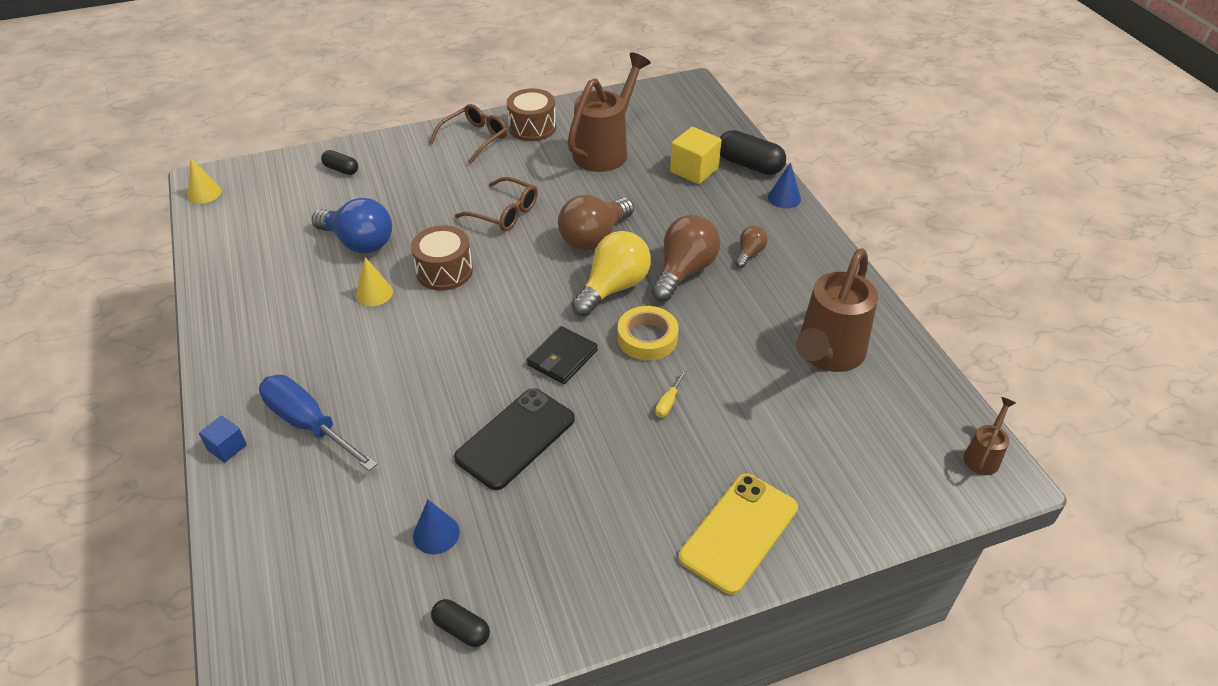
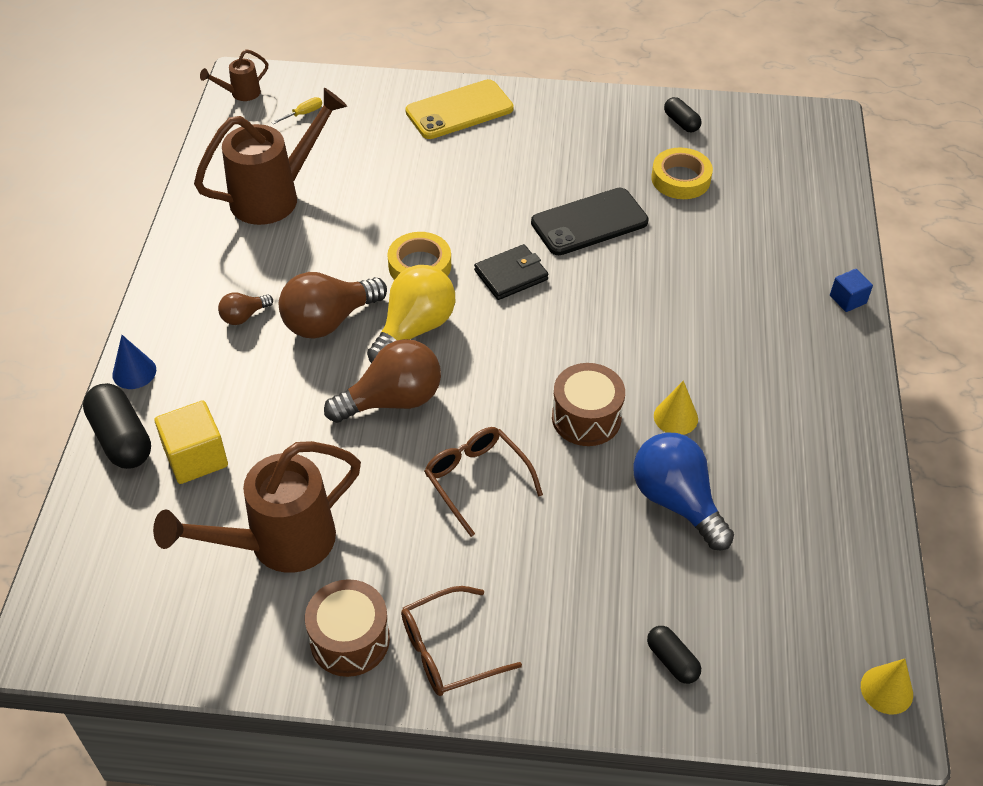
camera: 155 degrees left, 5 degrees up
(309, 424) = (769, 294): blue screwdriver -> none
(436, 534) = (680, 179): blue cone -> yellow tape
(613, 288) = (414, 329): yellow light bulb -> yellow light bulb turned 150 degrees clockwise
(668, 402) = (443, 206): yellow screwdriver -> yellow screwdriver (303, 114)

